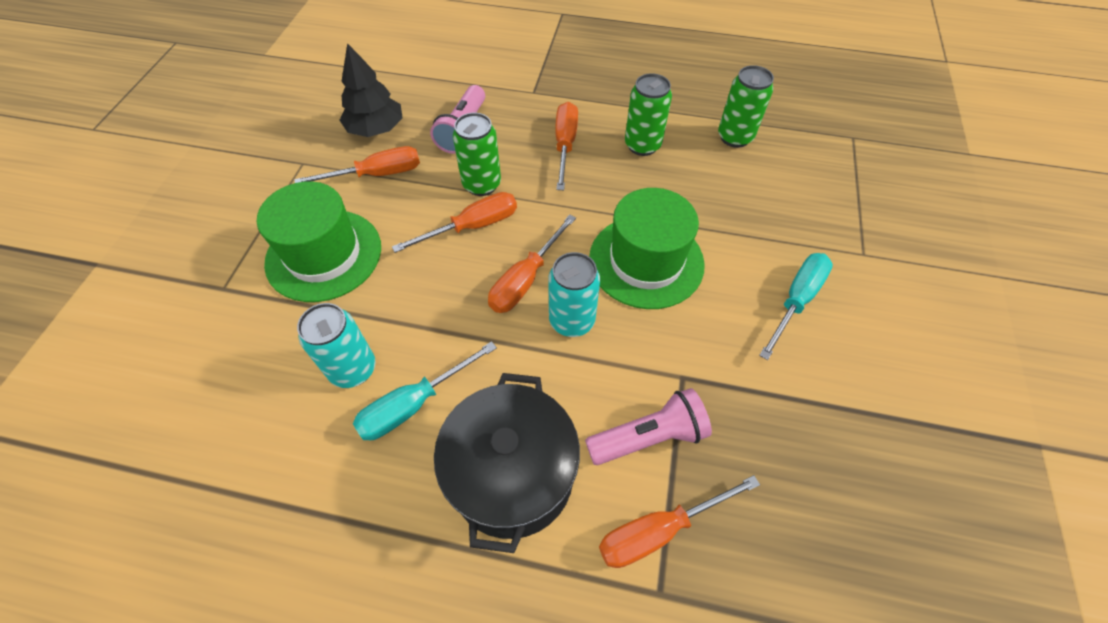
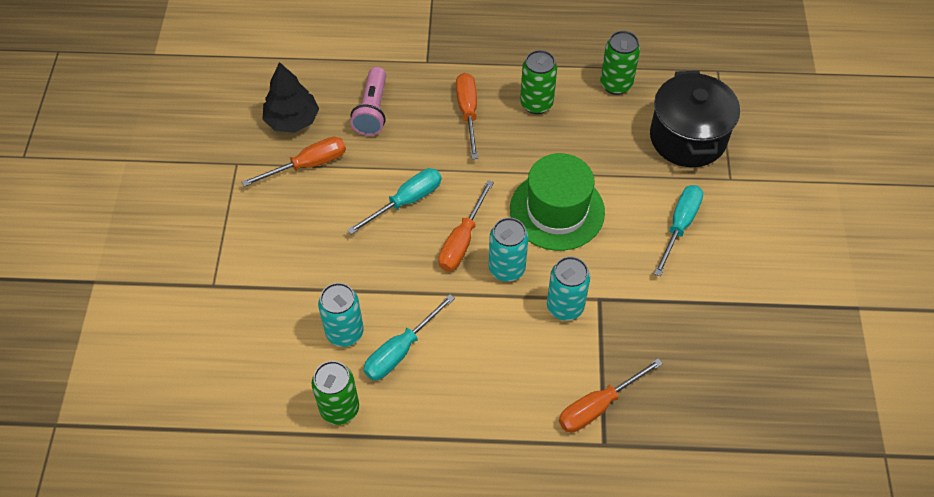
camera: 10 degrees left, 0 degrees up
(324, 255) = (287, 244): green hat -> none
(472, 226) = (406, 201): orange screwdriver -> turquoise screwdriver
(481, 184) = (404, 161): green can -> green can (339, 409)
(512, 475) = (487, 388): black pot -> black pot (688, 138)
(636, 381) = (565, 307): none -> turquoise can
(648, 437) = (581, 346): pink flashlight -> none

